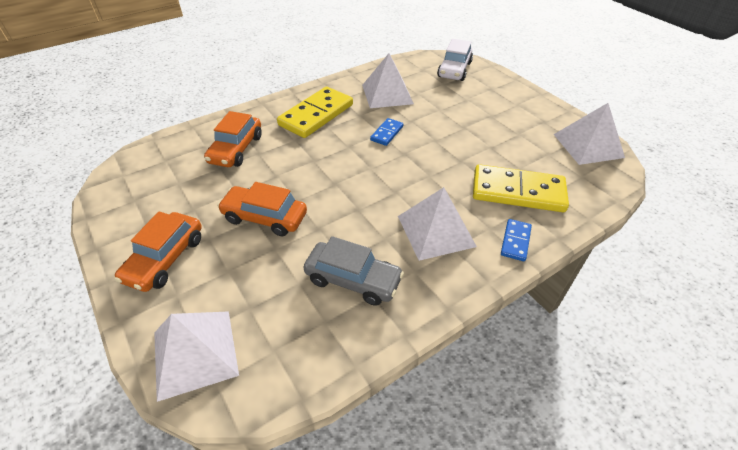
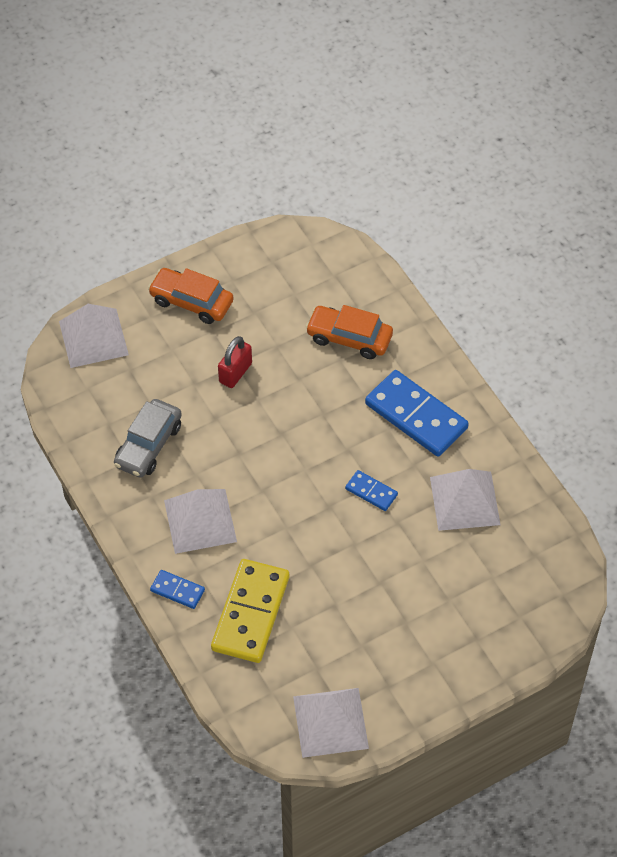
camera: 95 degrees right, 10 degrees up
(265, 217) = (235, 373): orange car -> red padlock
(316, 115) = (416, 416): yellow domino -> blue domino
(454, 70) = (533, 599): white car -> none

